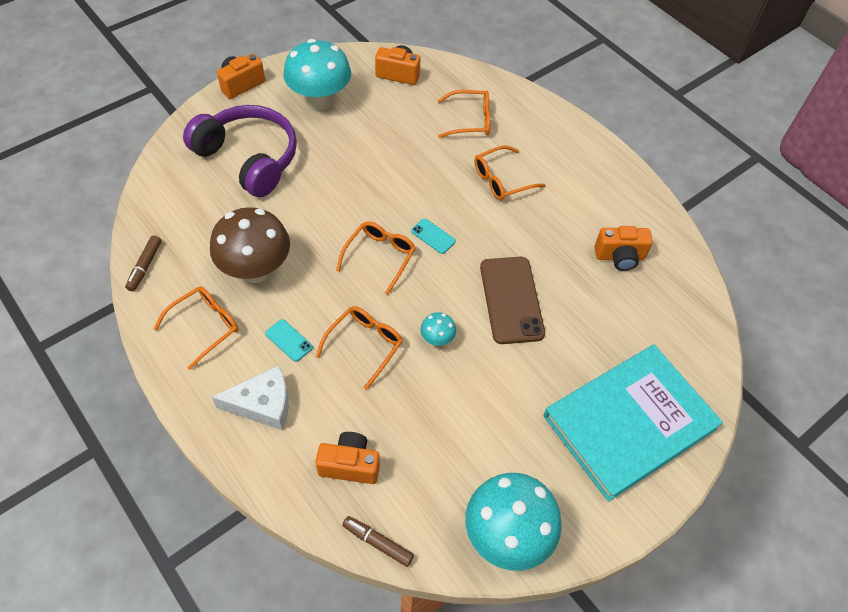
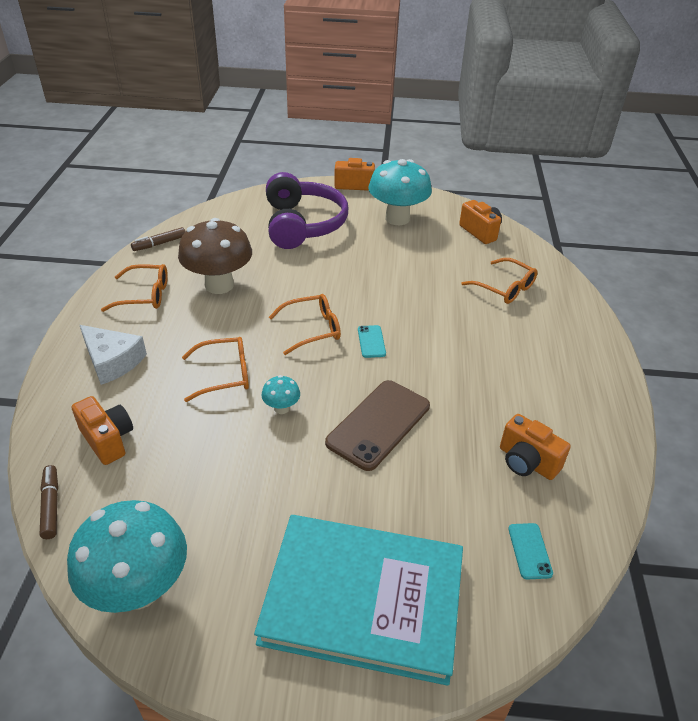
camera: 45 degrees right, 15 degrees down
(289, 340) = (181, 337): turquoise phone -> turquoise phone (529, 551)
(501, 180) = (481, 340): orange glasses -> none

